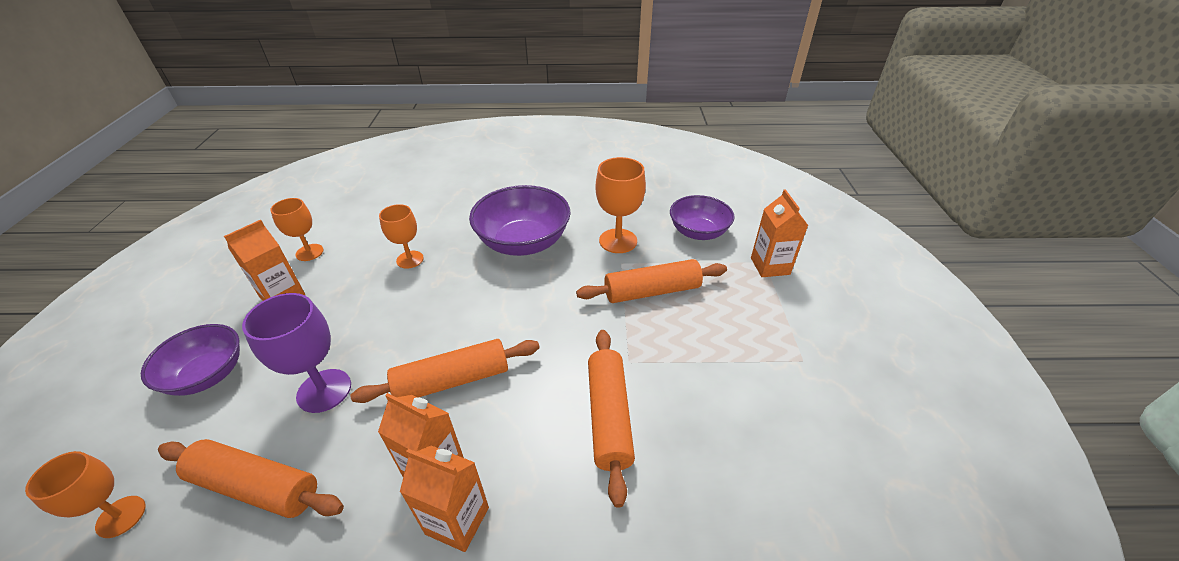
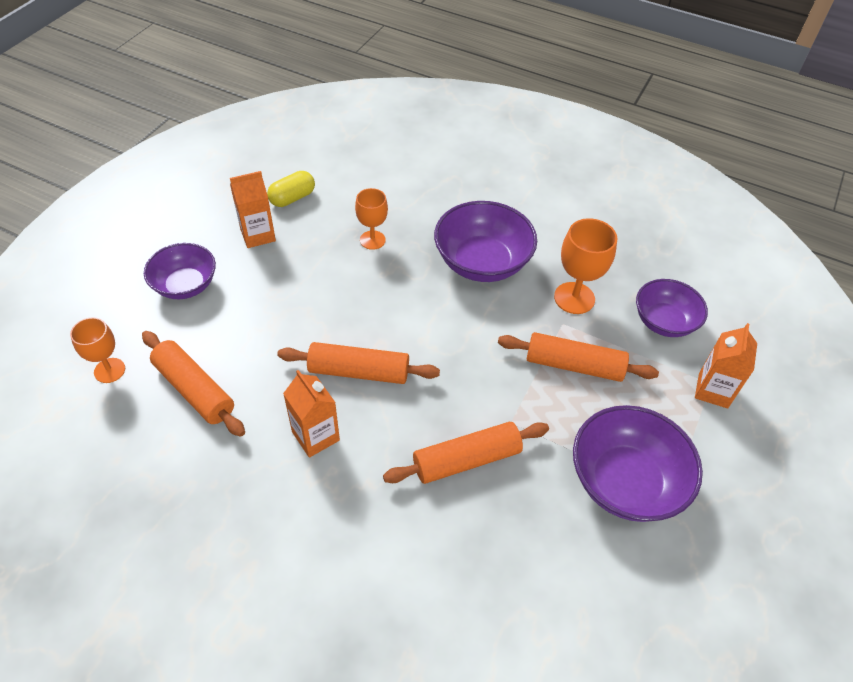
camera: 25 degrees right, 10 degrees up
(309, 252) = (292, 198): orange goblet -> yellow capsule
(324, 390) = (261, 336): purple goblet -> none
(457, 520) = (316, 480): orange carton -> none
(609, 416) = (466, 460): orange rolling pin -> orange rolling pin turned 45 degrees clockwise
(759, 367) = (625, 481): none -> purple bowl

